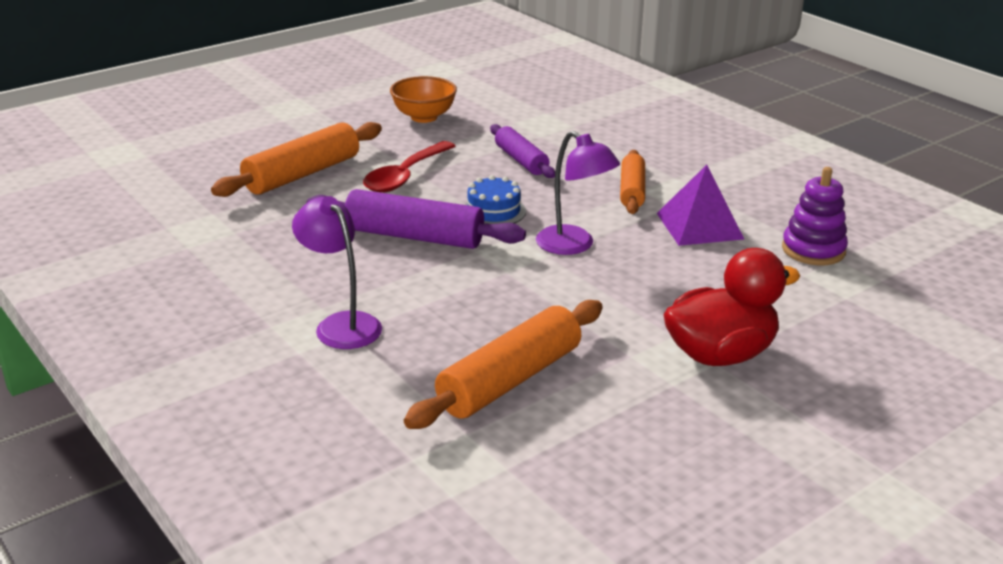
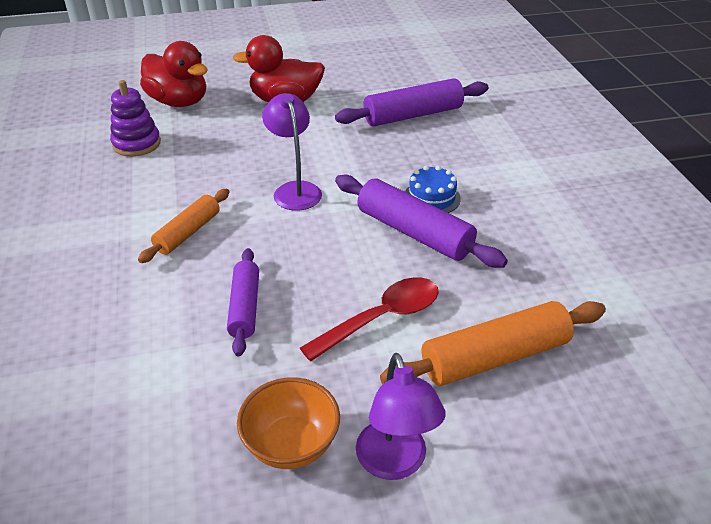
camera: 155 degrees left, 10 degrees up
(341, 324) = (501, 170): purple lamp -> purple lamp (395, 463)
(493, 211) = (328, 243): blue cake -> blue cake (431, 198)
(509, 380) = (413, 115): orange rolling pin -> purple rolling pin
(699, 226) = (182, 182): purple pyramid -> none
(860, 314) = (179, 102): none -> red duck

